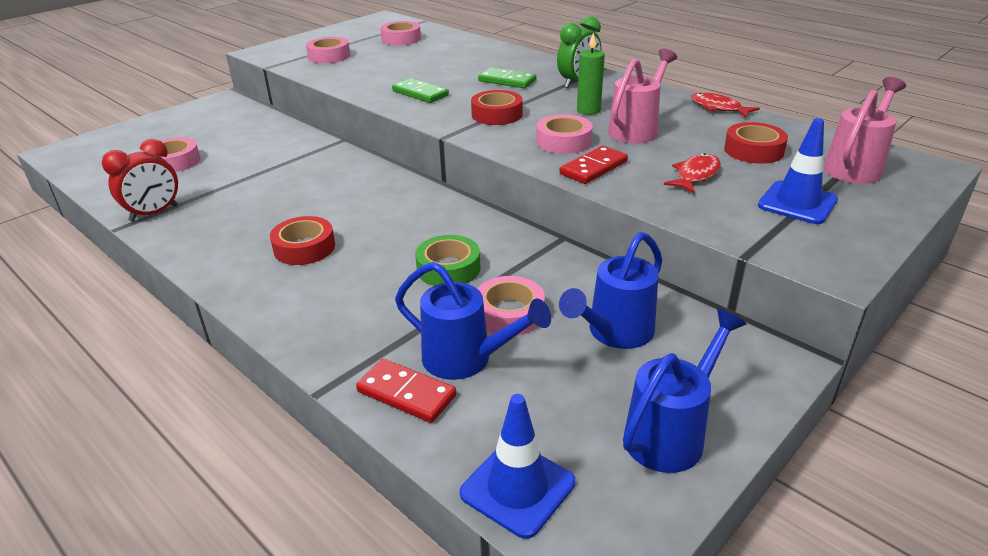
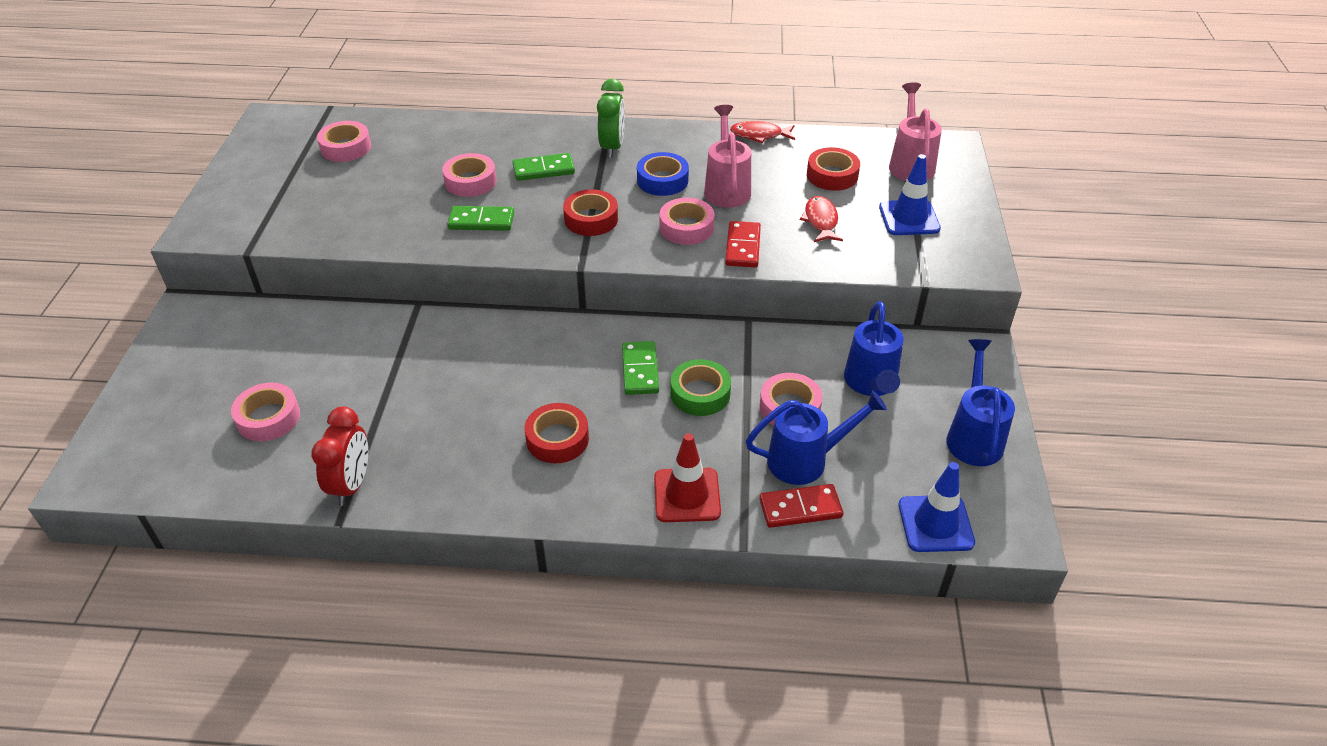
camera: 40 degrees left, 10 degrees up
(329, 56) = (298, 206): pink tape -> pink tape (470, 181)
(333, 331) = (687, 495): none -> red traffic cone
(426, 233) = (640, 370): none -> green domino
(588, 110) = (662, 180): green candle -> blue tape

